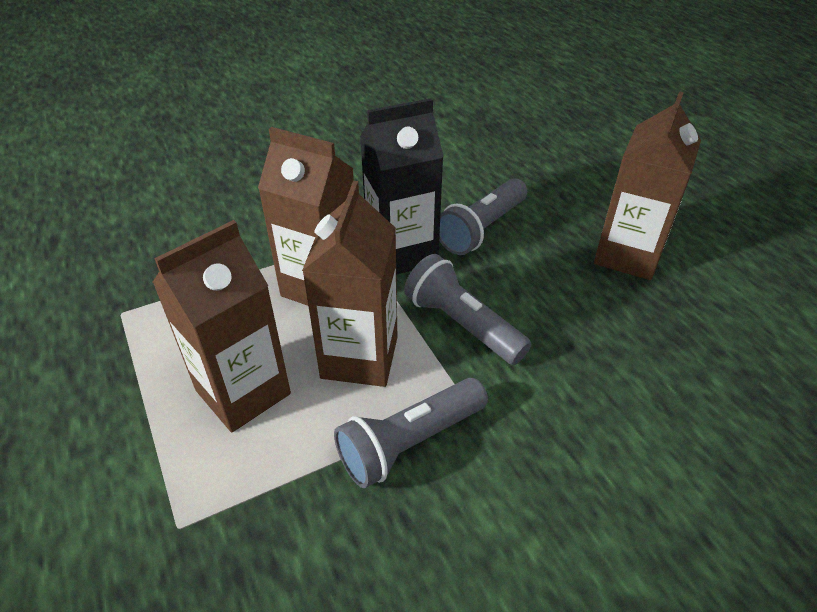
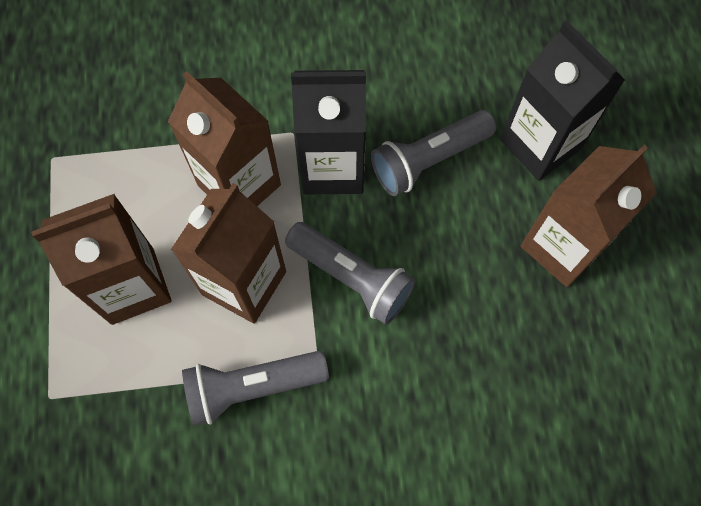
camera: 20 degrees right, 25 degrees up
(462, 324) = (352, 277): grey flashlight -> grey flashlight turned 150 degrees clockwise
(564, 198) = (540, 144): none -> black carton

